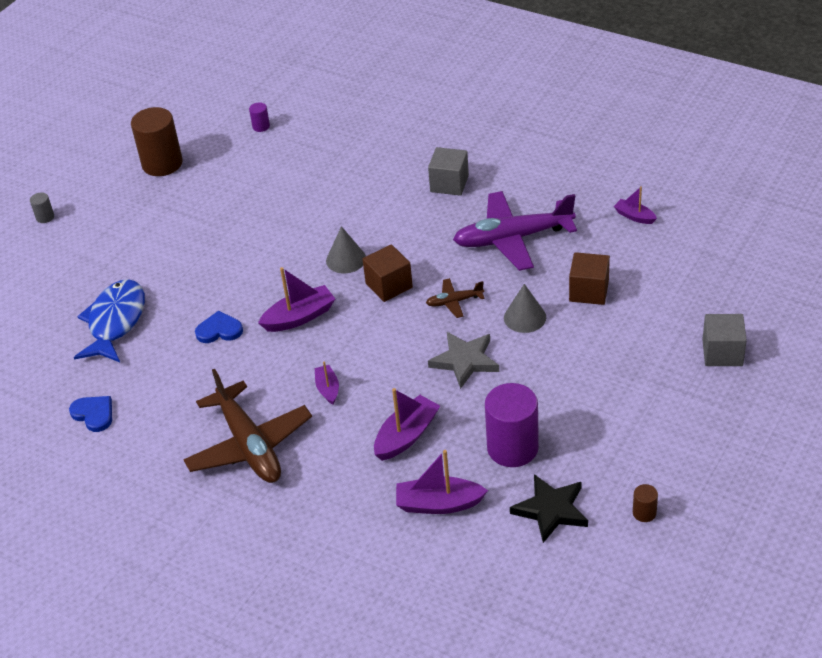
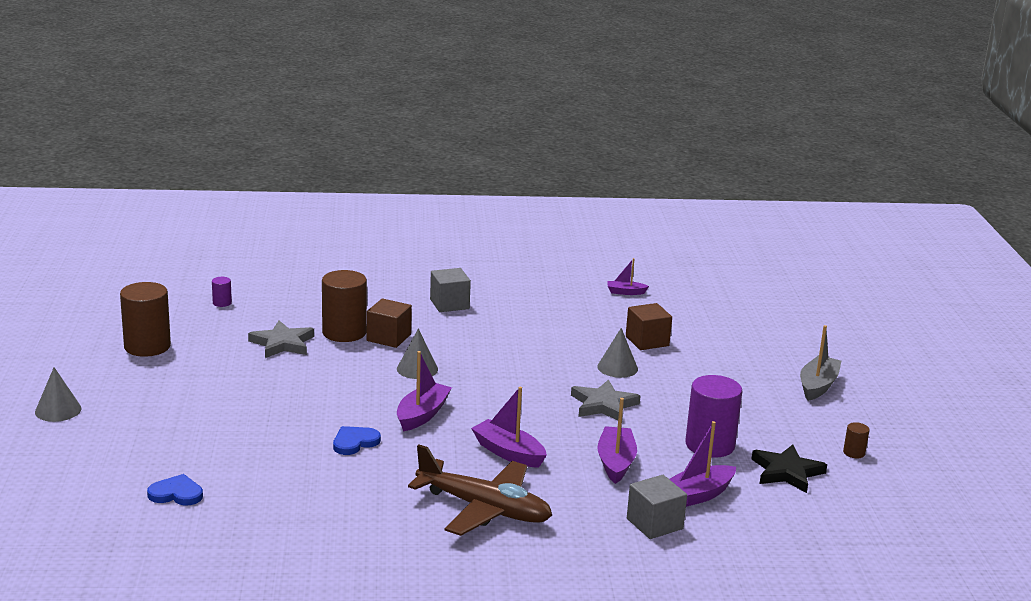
camera: 40 degrees left, 20 degrees down
(45, 217) = (58, 410): grey cylinder -> grey cone
(94, 414) = (298, 533): blue heart -> blue heart (176, 494)
(115, 322) = (237, 464): blue fish -> none
(265, 192) = (282, 343): none -> grey star
(326, 194) = (344, 333): none -> brown cylinder
(328, 389) = (508, 453): purple boat -> purple boat, size x1.68
(389, 285) = (478, 376): brown cube -> brown cube (388, 338)
(454, 302) = (547, 372): brown plane -> none
(512, 238) = (546, 325): purple plane -> none
(703, 411) = (818, 386): none -> grey boat
(722, 353) = (788, 351): grey cube -> grey cube (654, 524)

